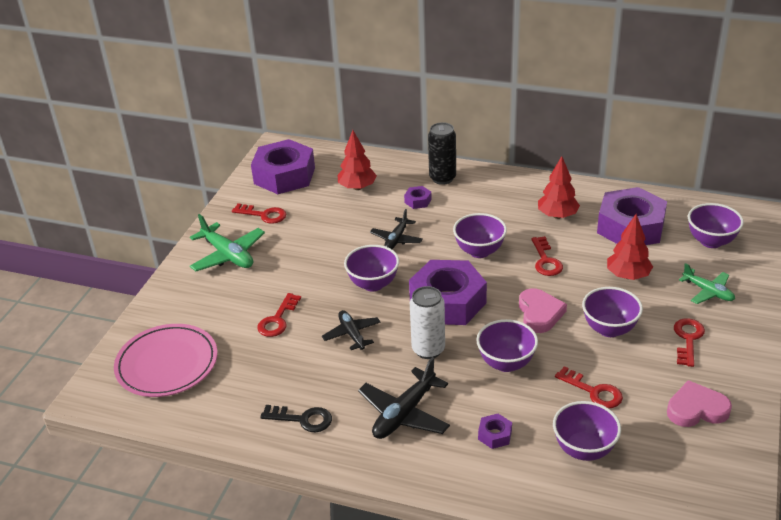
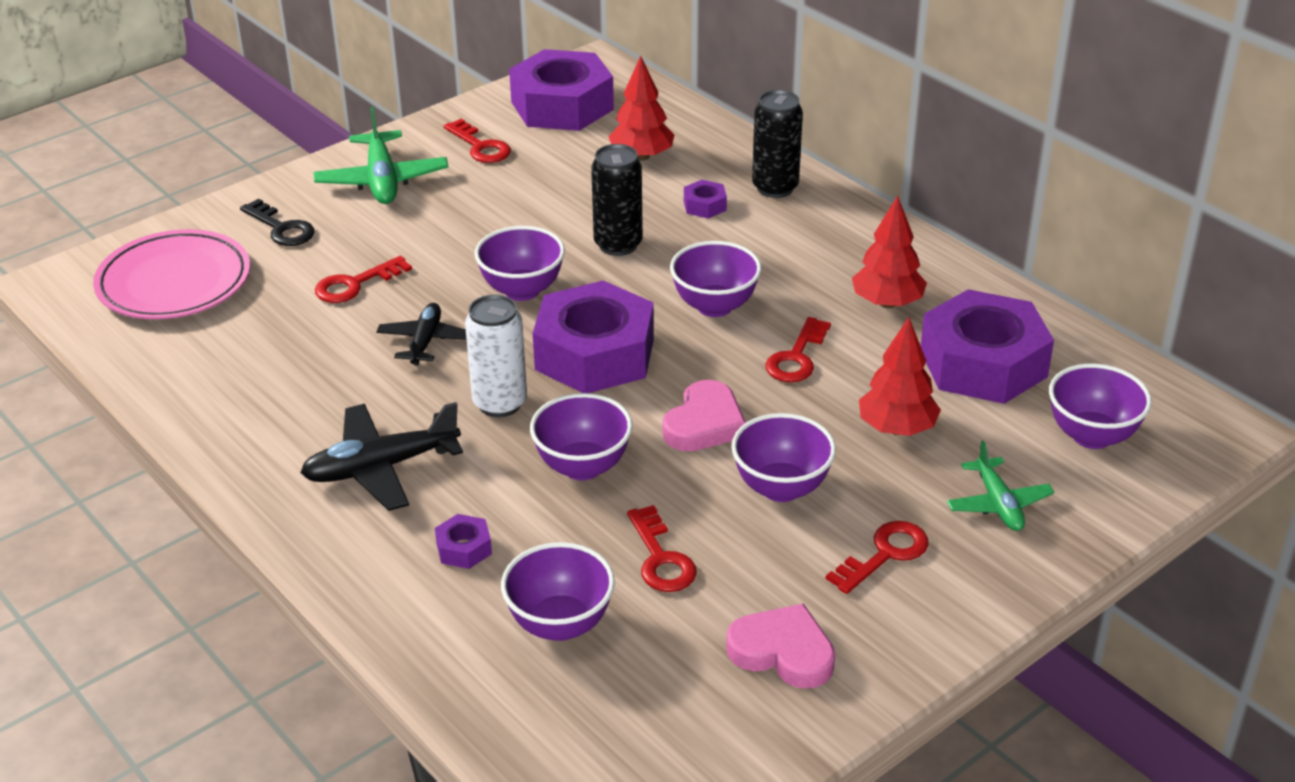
camera: 30 degrees right, 0 degrees up
(302, 419) = (254, 416): black key -> black key (281, 228)
(396, 239) = (618, 245): black plane -> black can

